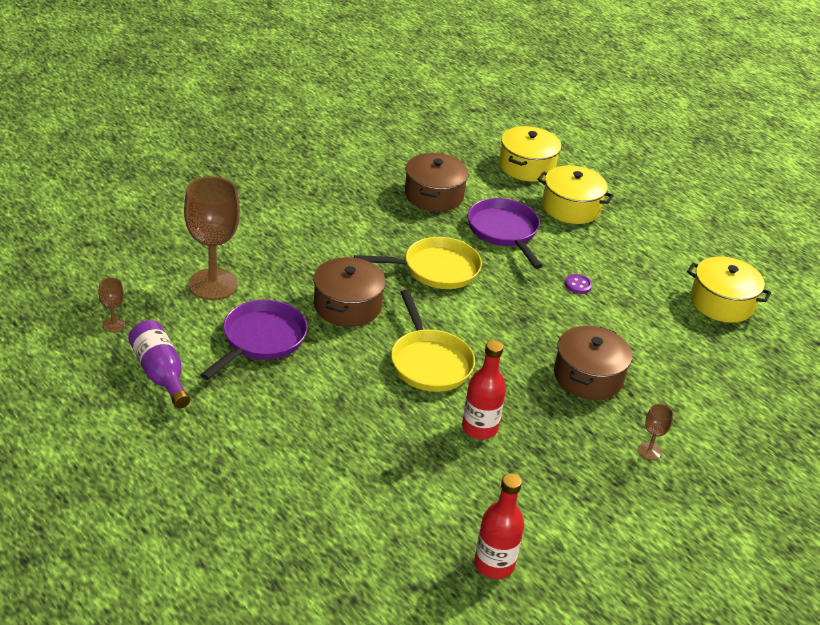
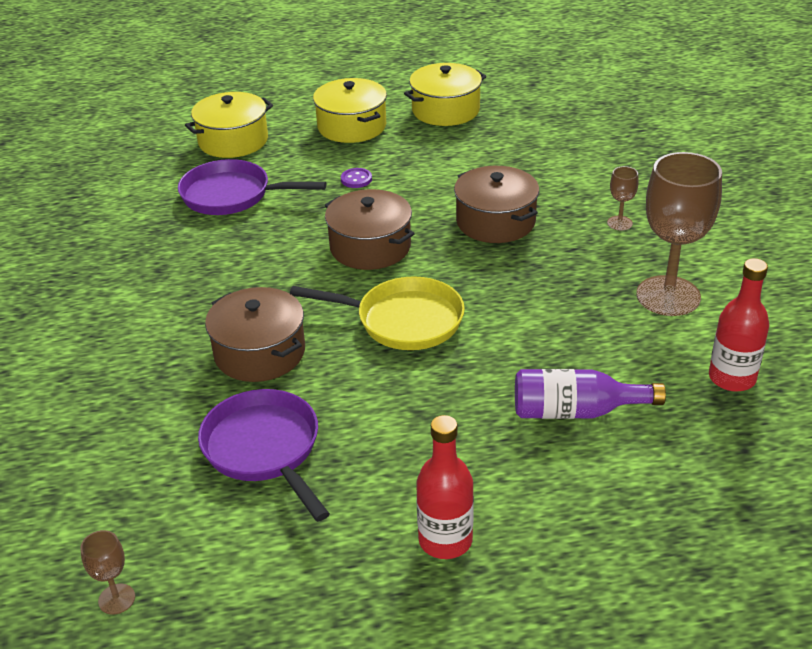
camera: 55 degrees left, 0 degrees up
(160, 374) = (259, 574): purple bottle -> purple bottle (576, 411)
(213, 284) = (119, 463): brown goblet -> brown goblet (668, 296)
(434, 195) = (123, 221): brown pot -> brown pot (370, 247)
(436, 269) = (252, 263): yellow pan -> none
(479, 428) = (528, 319): red bottle -> red bottle (445, 540)
(526, 166) = (139, 143): yellow pot -> yellow pot (352, 126)

